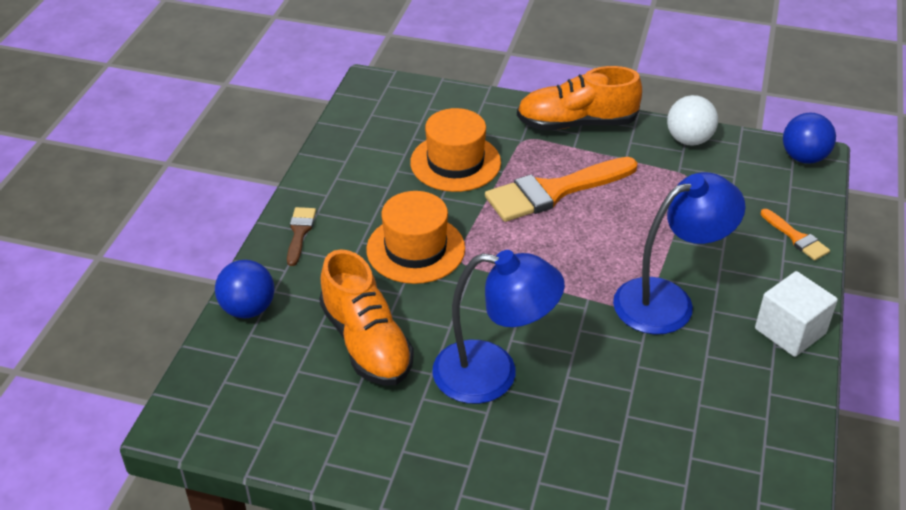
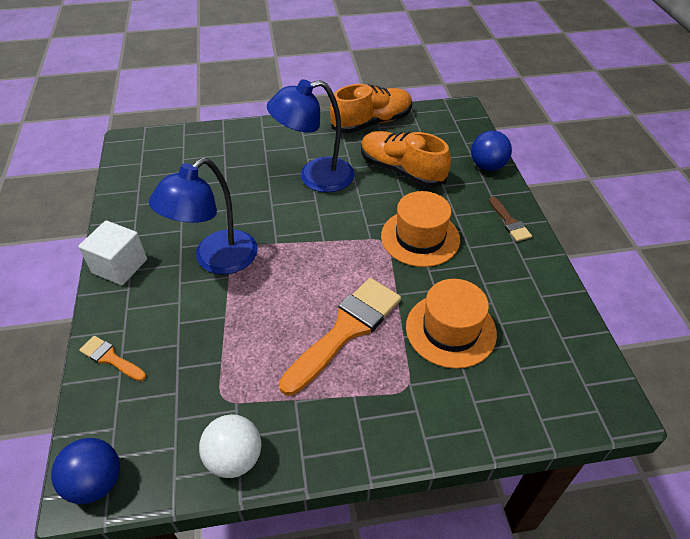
camera: 155 degrees right, 5 degrees up
(576, 123) = (366, 433): orange shoe -> orange shoe (371, 123)

